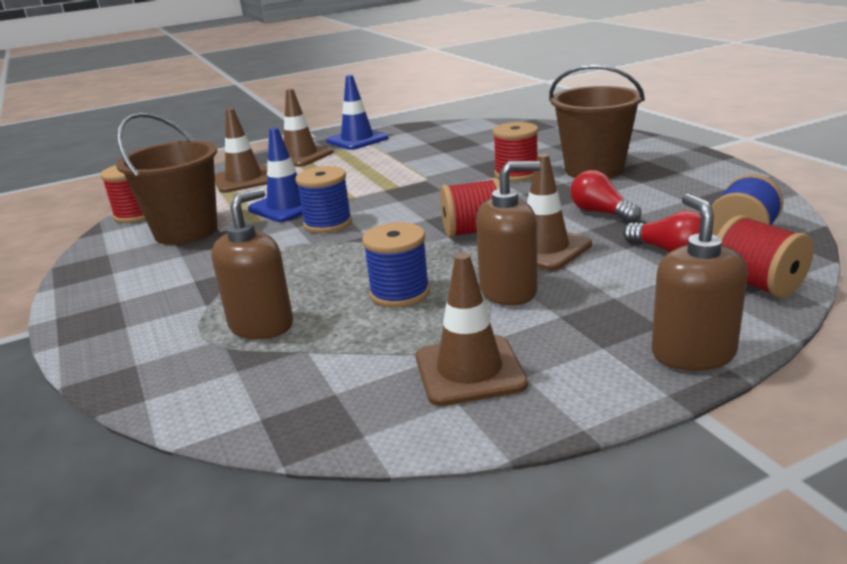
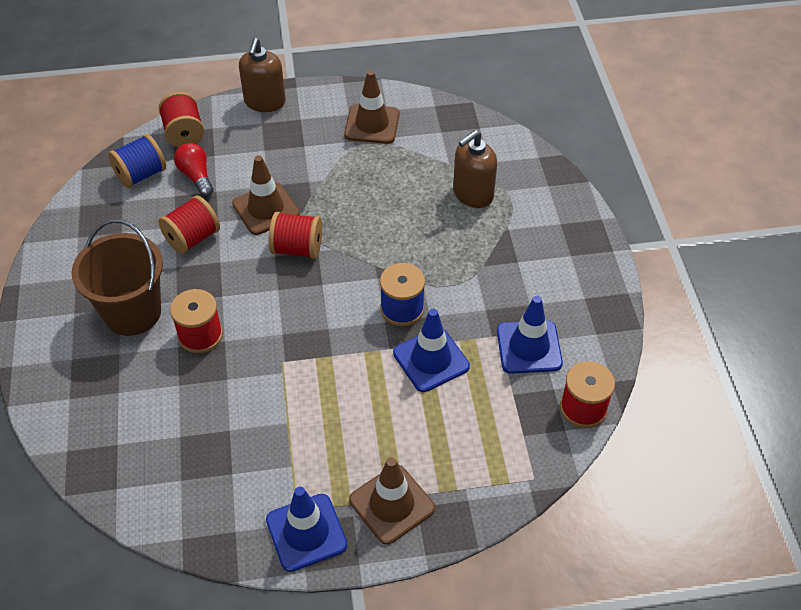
camera: 165 degrees left, 25 degrees up
(186, 231) = (529, 347): brown bucket -> blue traffic cone
(244, 180) = (468, 454): brown traffic cone -> none
(400, 293) = (381, 195): blue spool -> none
(508, 291) = (316, 174): brown soap dispenser -> none
(601, 213) = (192, 238): red light bulb -> red spool

